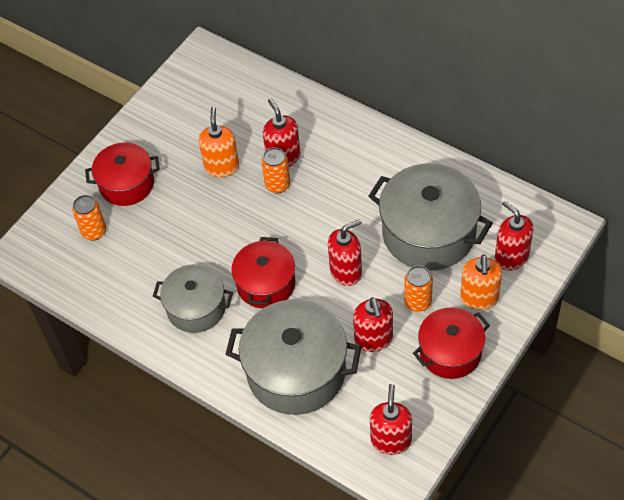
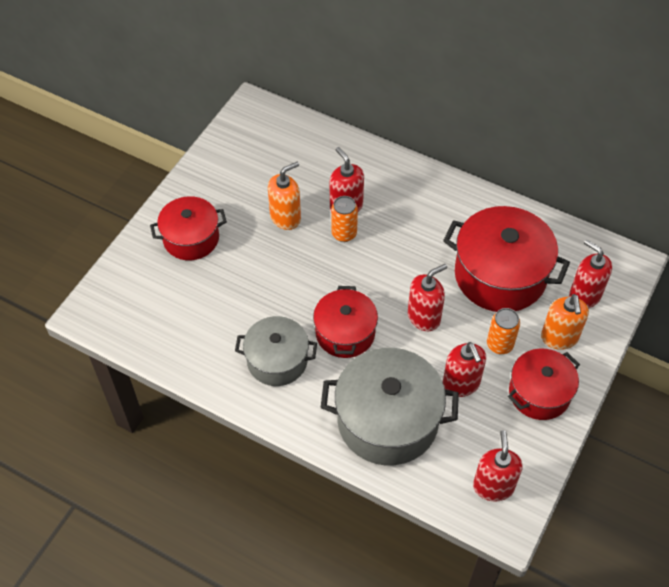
camera: 10 degrees left, 0 degrees up
(94, 231) = (163, 287): orange can -> none
(222, 166) = (285, 217): orange soap dispenser -> orange soap dispenser turned 60 degrees clockwise
(428, 233) = (500, 275): grey pot -> red pot

